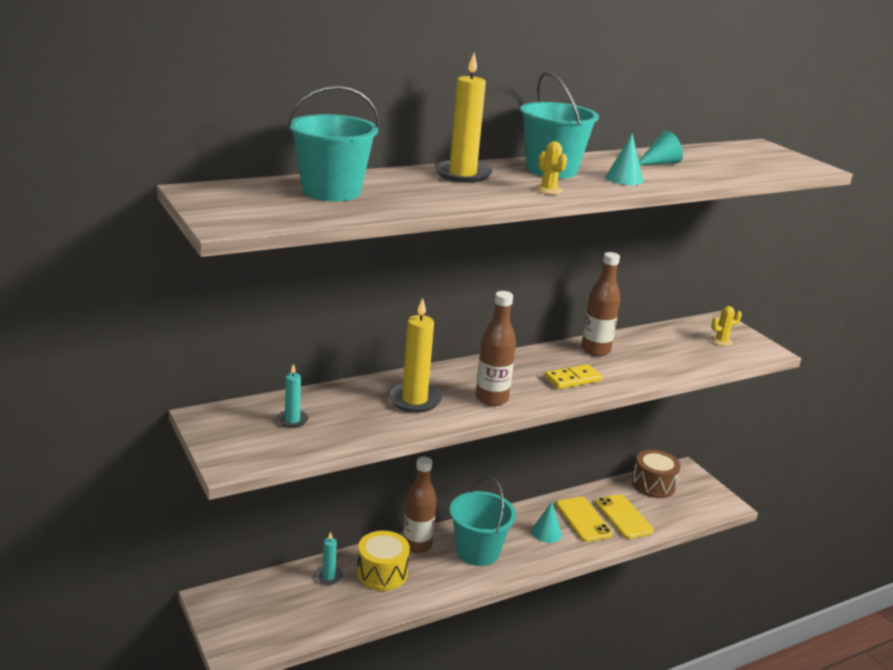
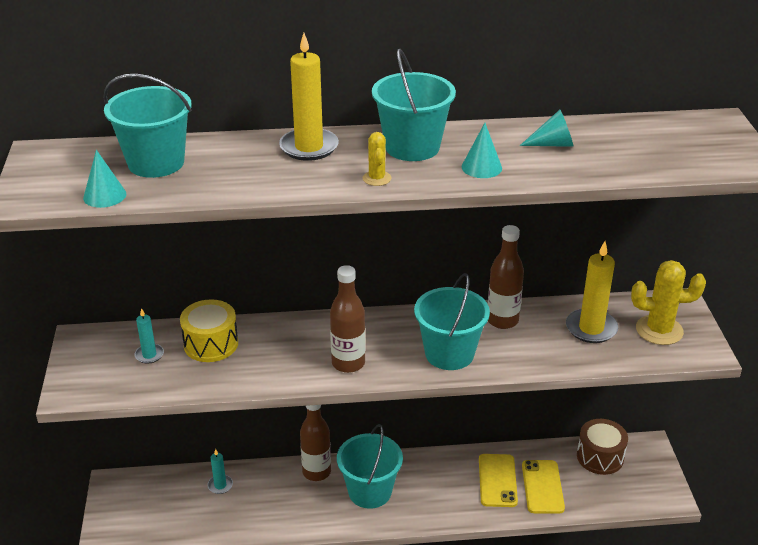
camera: 25 degrees right, 10 degrees up
(382, 573) = (268, 493): yellow drum -> yellow drum (211, 344)
(414, 400) = (273, 351): yellow candle -> yellow candle (591, 328)
(546, 533) = (450, 487): turquoise cone -> turquoise cone (104, 196)
(573, 379) = (449, 353): yellow domino -> turquoise bucket
(721, 341) = (659, 330): yellow cactus -> yellow cactus, size x1.93

